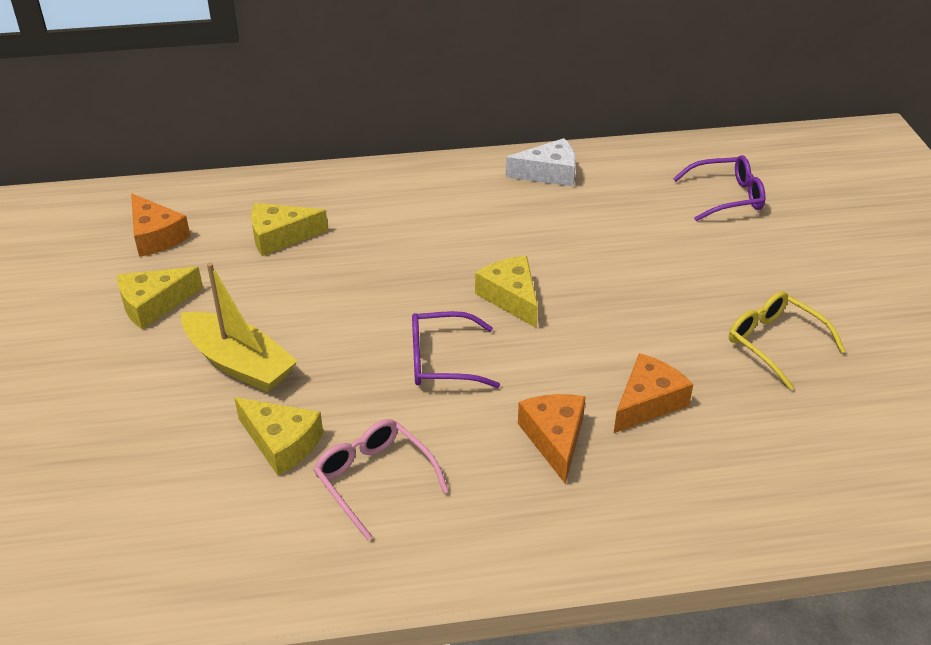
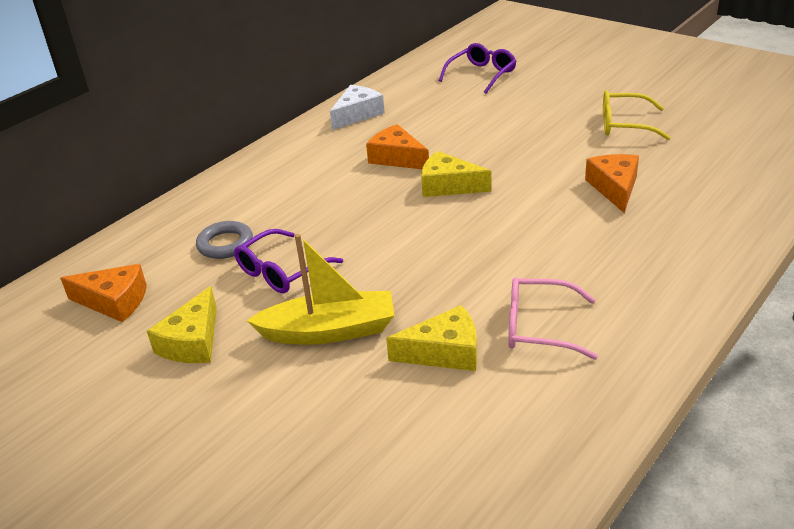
camera: 40 degrees left, 5 degrees down
(280, 237) = (225, 244): yellow cheese -> grey ring
(442, 361) = (466, 241): purple glasses -> purple glasses (281, 271)
(554, 439) = (600, 236): orange cheese -> orange cheese (397, 158)

